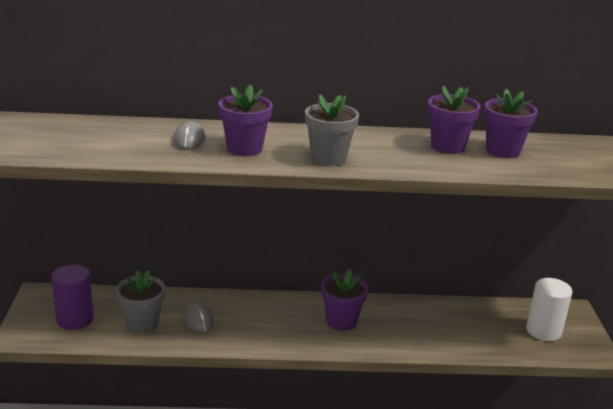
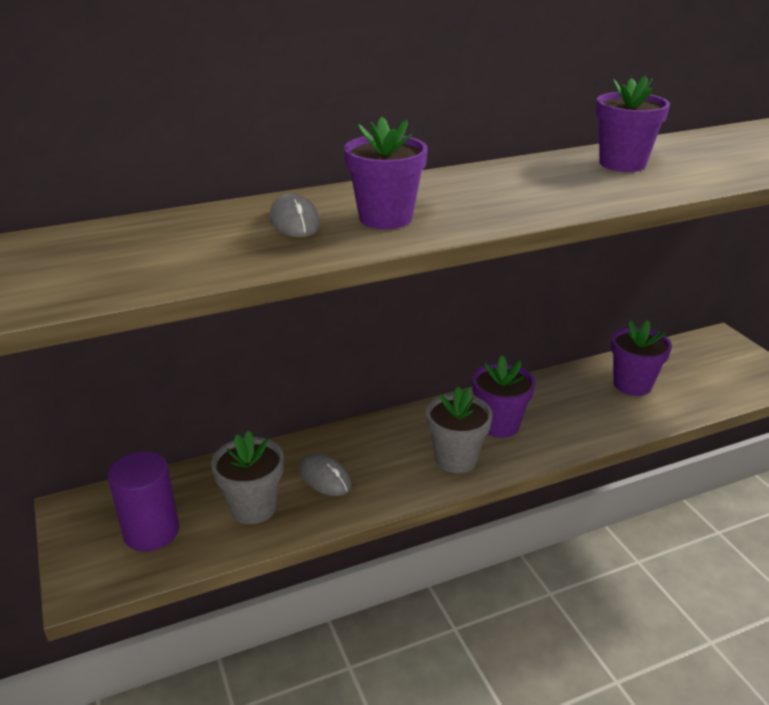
camera: 20 degrees left, 5 degrees up
(328, 158) = (506, 207): grey flower pot -> grey flower pot (456, 459)
(503, 151) = (685, 156): purple flower pot -> purple flower pot (632, 385)
(543, 331) = (714, 370): white cylinder -> none

